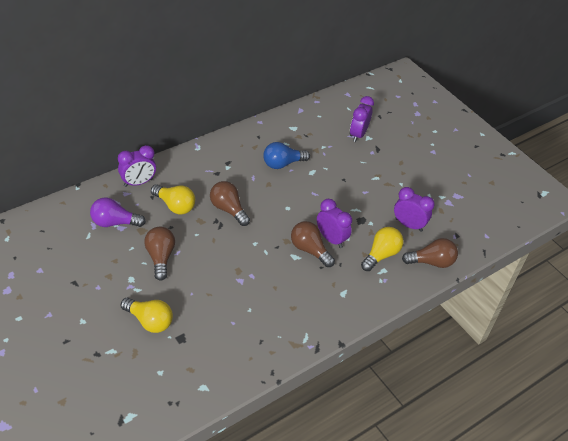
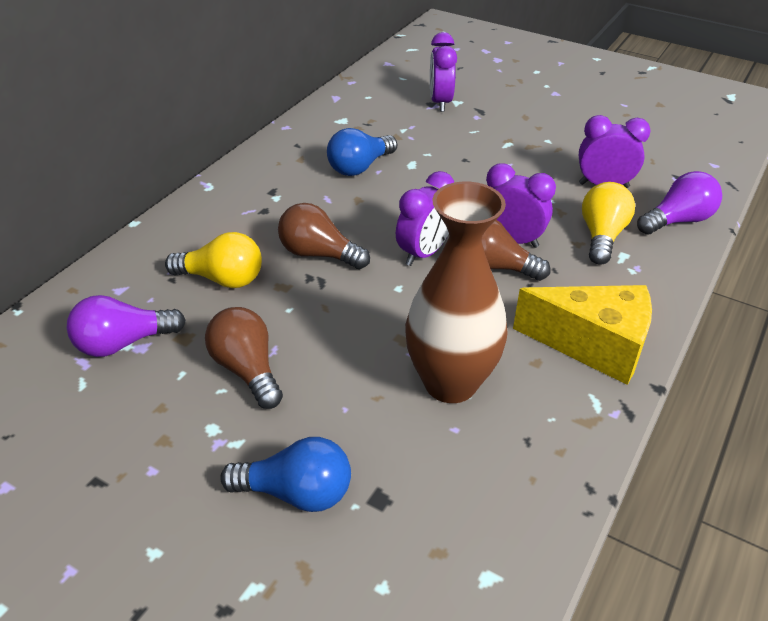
camera: 20 degrees left, 5 degrees down
(138, 182) = (133, 266): purple clock -> purple clock (424, 253)
(149, 321) = (296, 492): yellow light bulb -> blue light bulb
(246, 301) = (450, 383): none -> brown vase
(327, 311) = (593, 345): none -> yellow cheese
(431, 262) = (677, 220): brown light bulb -> purple light bulb

